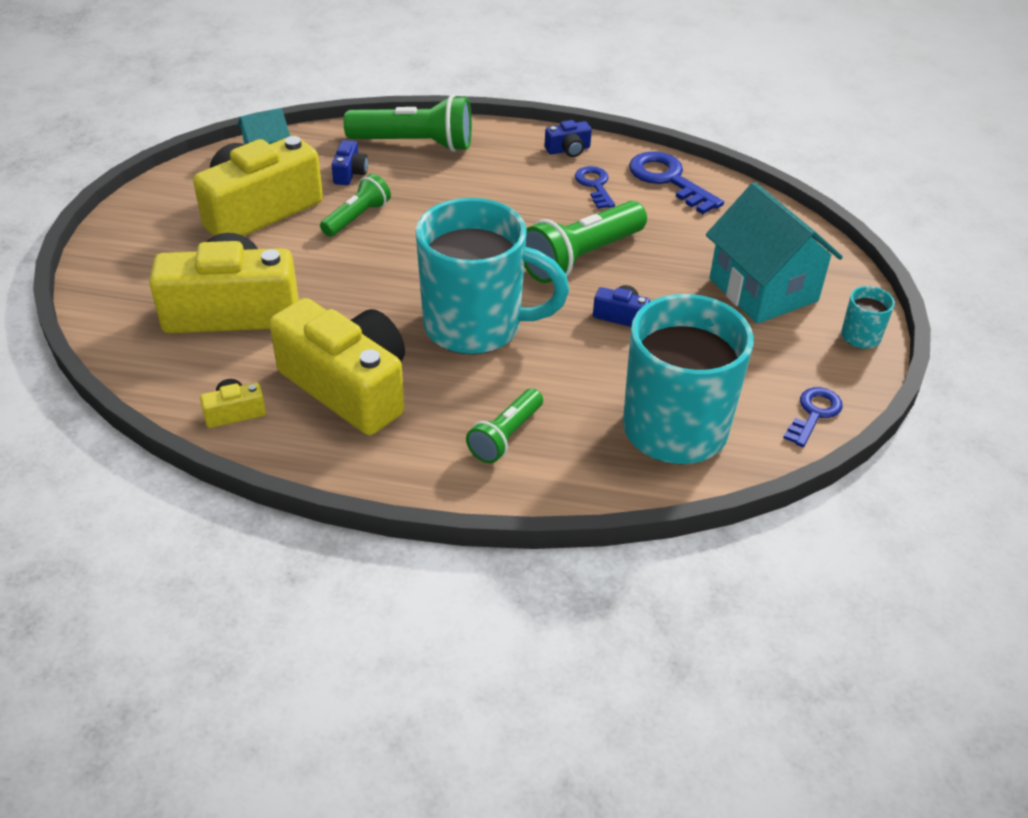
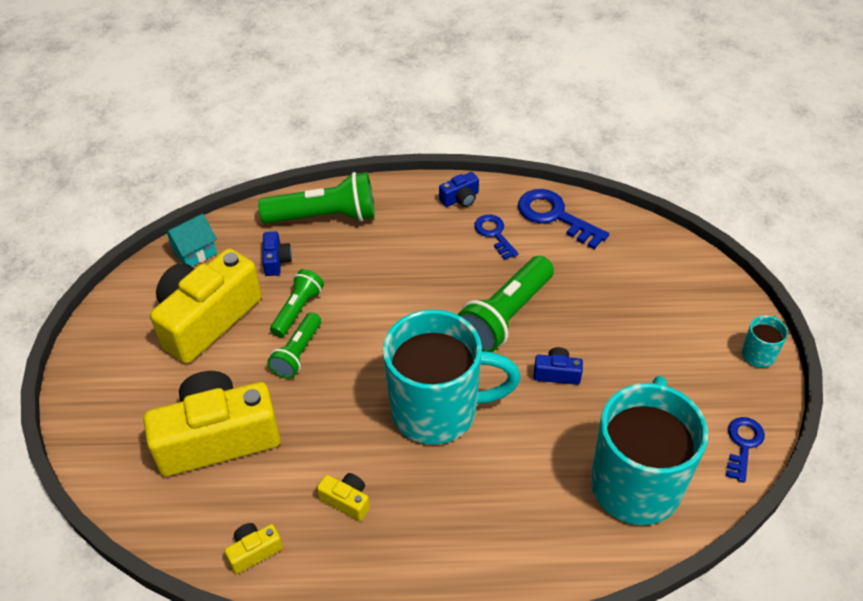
camera: 10 degrees left, 5 degrees up
(348, 387) = (346, 501): yellow camera -> yellow camera, size x0.41
(506, 436) = (497, 525): green flashlight -> green flashlight (298, 353)
(763, 290) = (666, 321): turquoise house -> none

